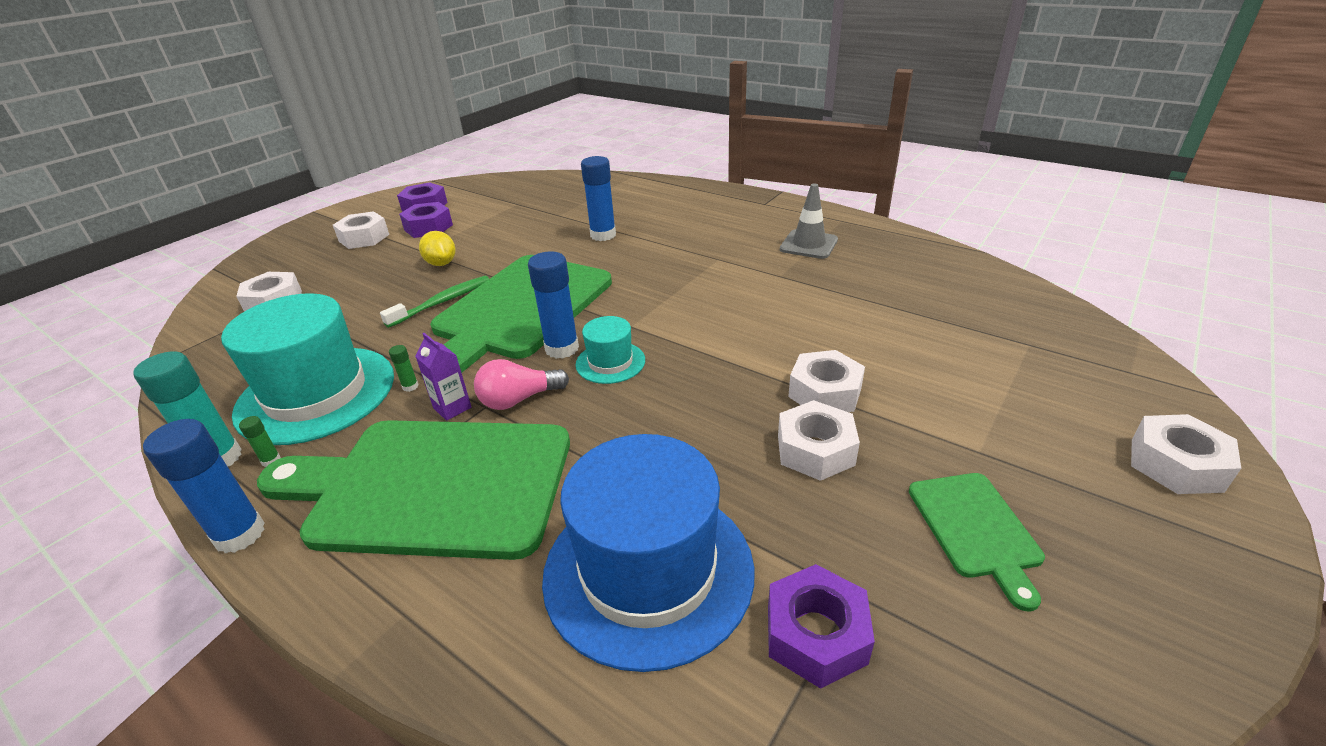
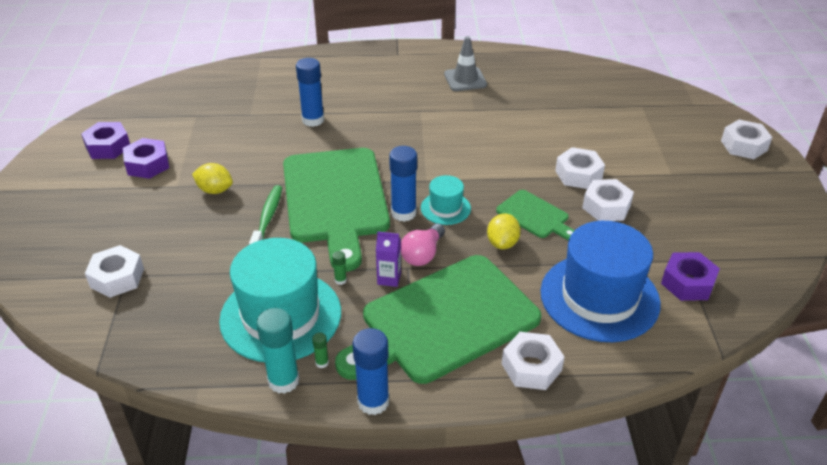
camera: 40 degrees left, 5 degrees up
(364, 238) = (99, 195): white nut -> white nut (531, 367)
(619, 430) = (502, 243): none -> yellow lemon
(976, 528) = (701, 210): green cutting board -> green cutting board (535, 216)

